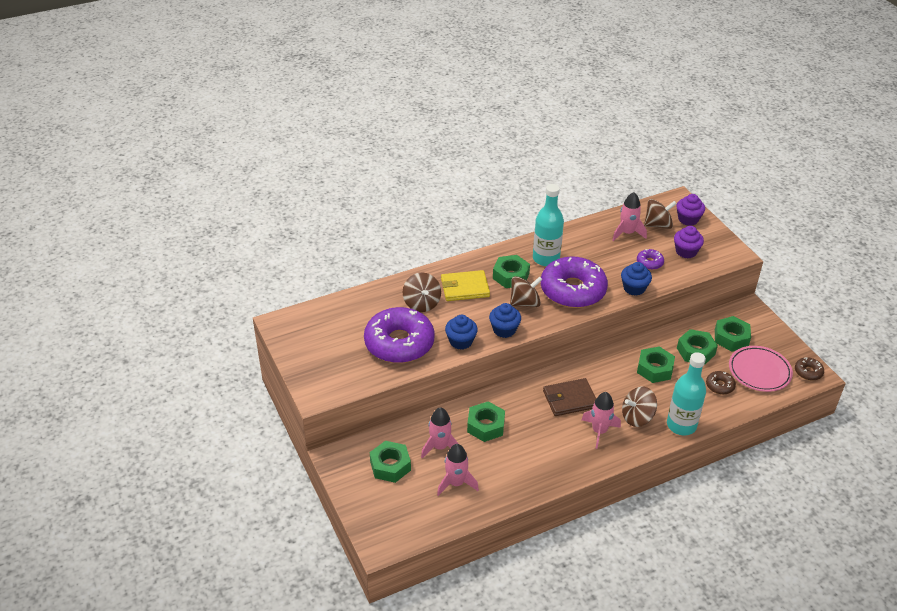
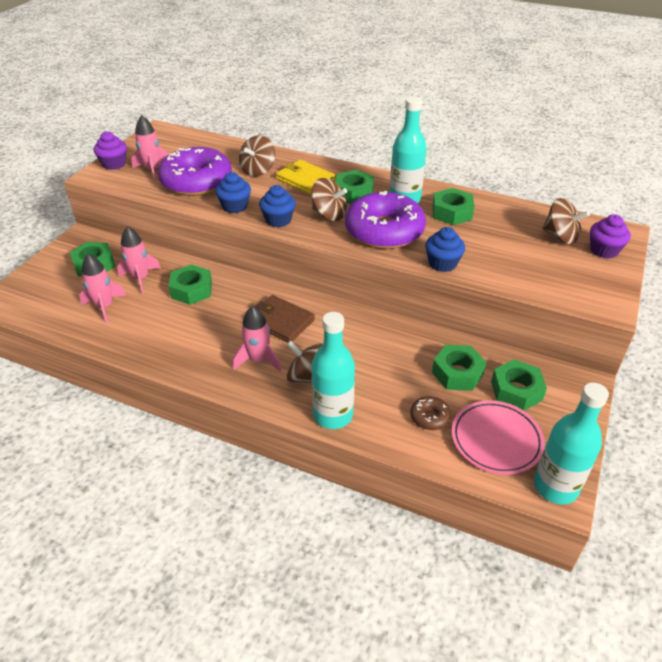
camera: 50 degrees right, 0 degrees up
(627, 233) = (515, 225): pink rocket -> pink rocket (153, 170)
(649, 263) = (495, 256): purple donut -> none
(654, 369) = (392, 356): green nut -> green nut (451, 213)
(686, 251) = (552, 271): purple cupcake -> purple cupcake (114, 164)
(808, 372) = (555, 487): brown donut -> turquoise bottle

